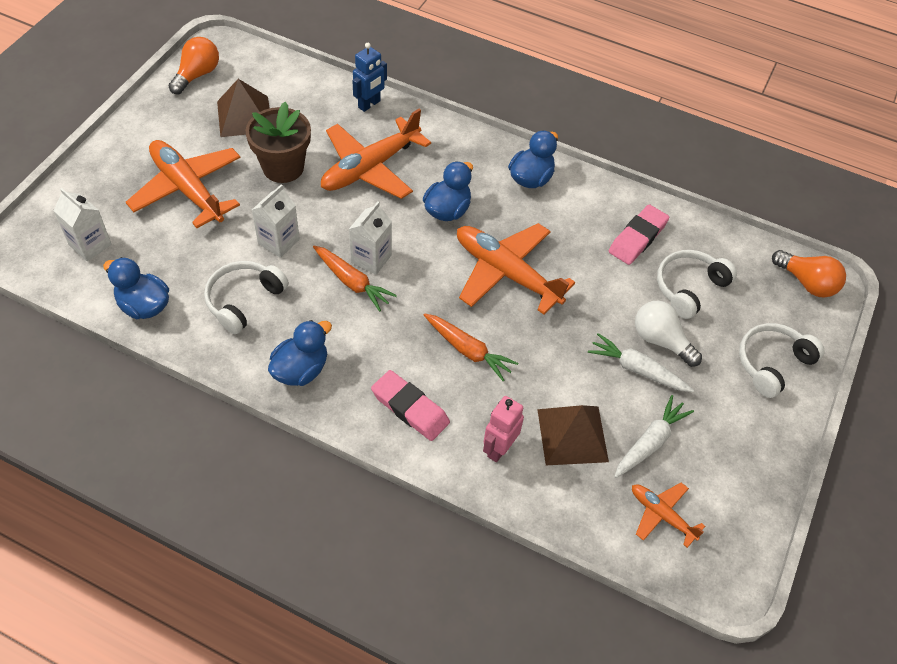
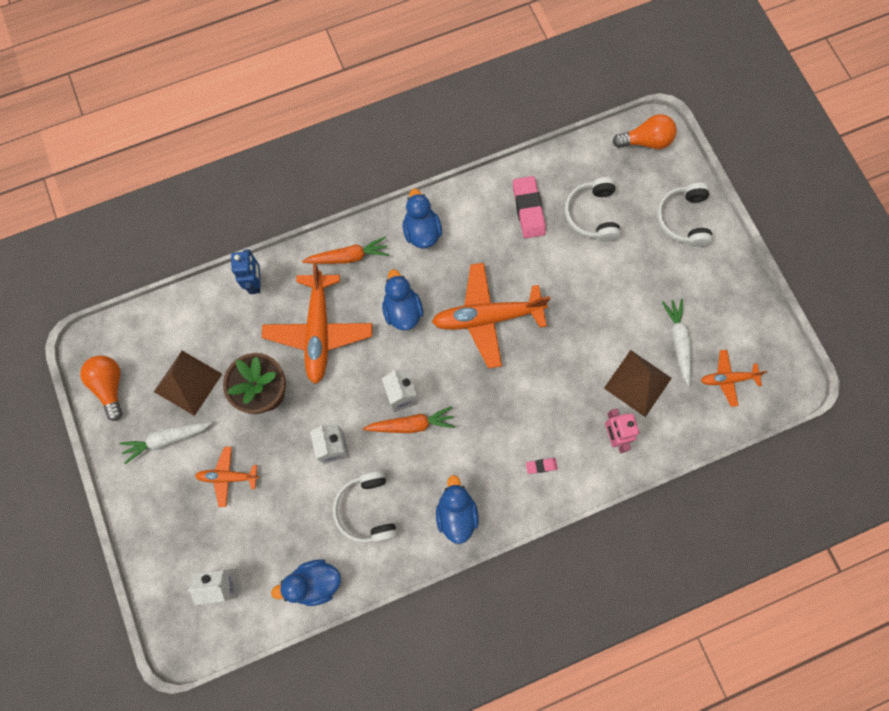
camera: 45 degrees left, 20 degrees up
(187, 189) = (227, 477): orange plane -> orange plane, size x0.52
(410, 408) = (541, 466): pink eraser -> pink eraser, size x0.47
(468, 350) = (527, 393): orange carrot -> orange carrot (348, 257)
(637, 369) = (624, 302): white carrot -> white carrot (167, 439)
(661, 341) = (615, 269): white light bulb -> none

